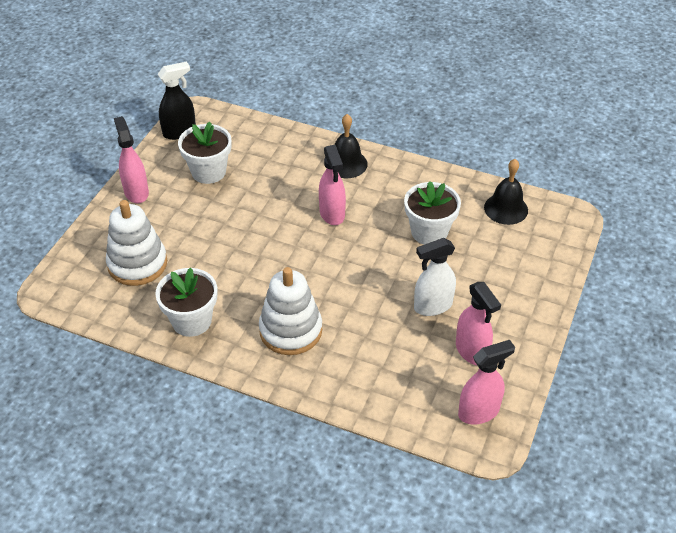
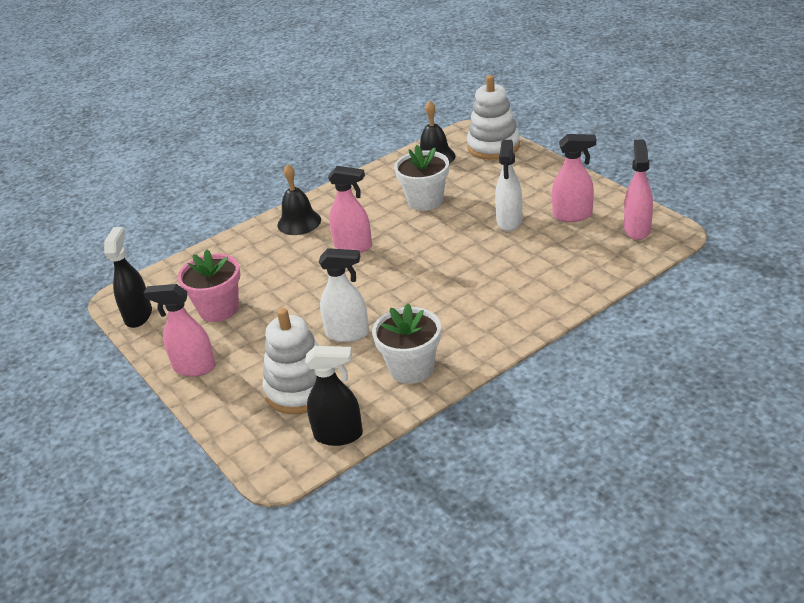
camera: 55 degrees left, 10 degrees down
(97, 309) = (339, 435): none -> black spray bottle
(208, 172) = (219, 309): white flower pot -> pink flower pot
(215, 262) = (348, 333): none -> white spray bottle
(290, 330) = (474, 307): white stacking toy -> white stacking toy (493, 146)

